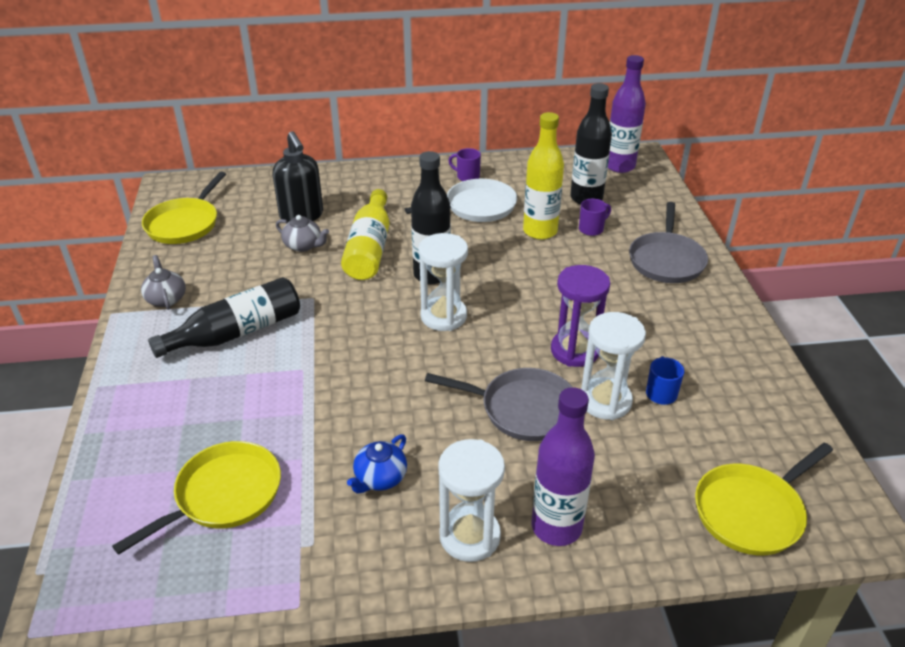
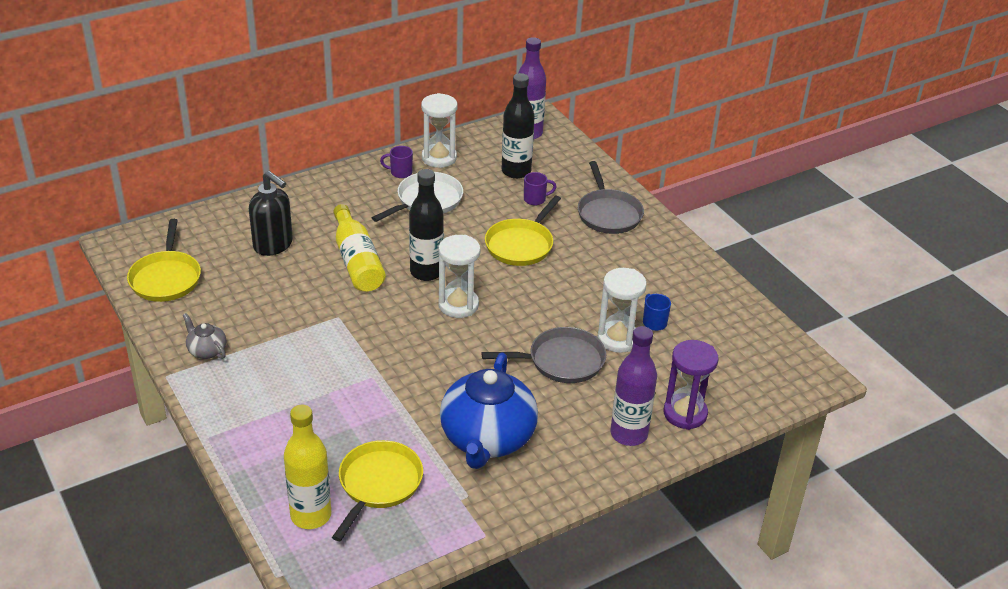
camera: 25 degrees left, 0 degrees up
(237, 332) = (294, 362): black bottle -> none
(303, 246) = (296, 273): grey teapot -> none
(380, 478) = (487, 439): blue teapot -> blue teapot, size x2.31
(469, 536) = (574, 457): white hourglass -> white hourglass (439, 158)
(540, 231) = (494, 211): yellow bottle -> yellow bottle (311, 515)
(575, 351) = (576, 306): purple hourglass -> purple hourglass (685, 413)
(592, 229) = (535, 199): purple mug -> purple mug turned 45 degrees clockwise
(752, 511) = (749, 387): yellow pan -> yellow pan (521, 245)

